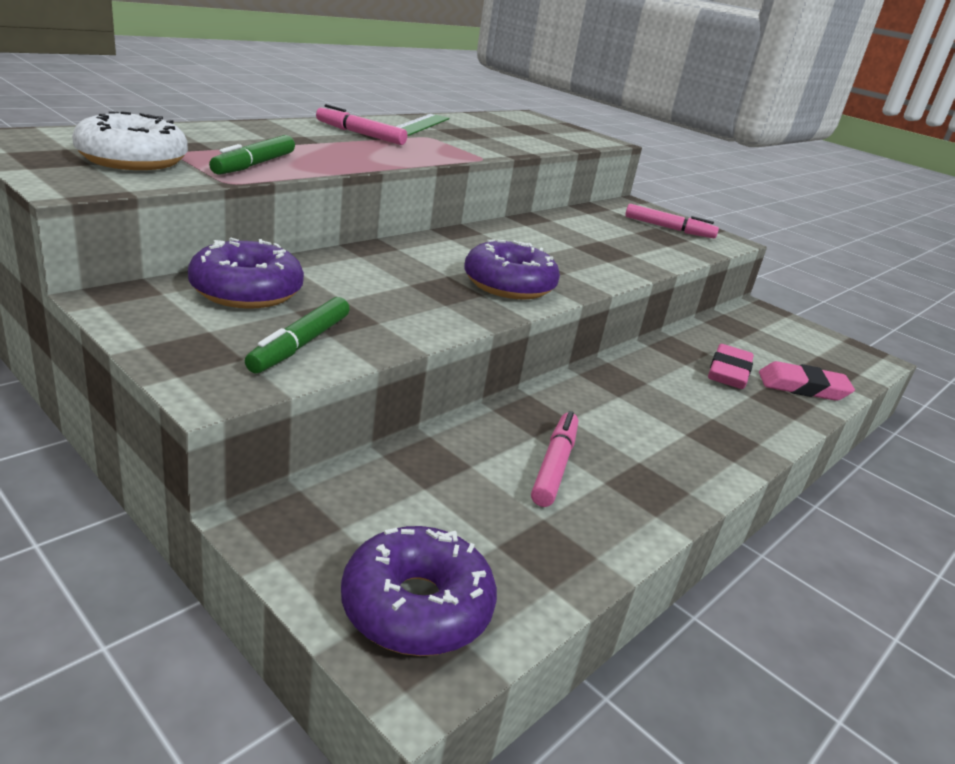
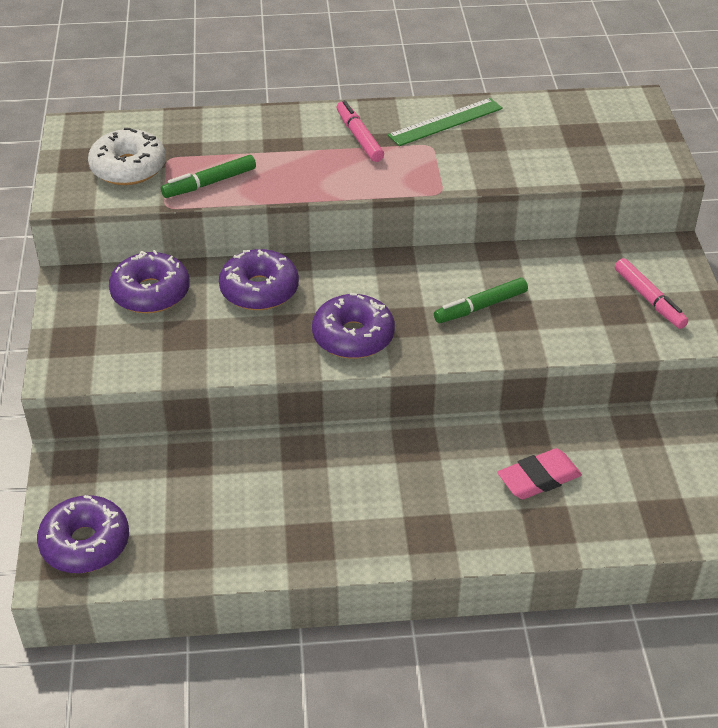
camera: 45 degrees right, 15 degrees up
(300, 344) = (135, 353): green marker -> green marker (480, 307)
(369, 269) = (259, 290): none -> purple donut
(554, 465) = (266, 497): pink marker -> none
(802, 387) = (594, 521): pink eraser -> none

